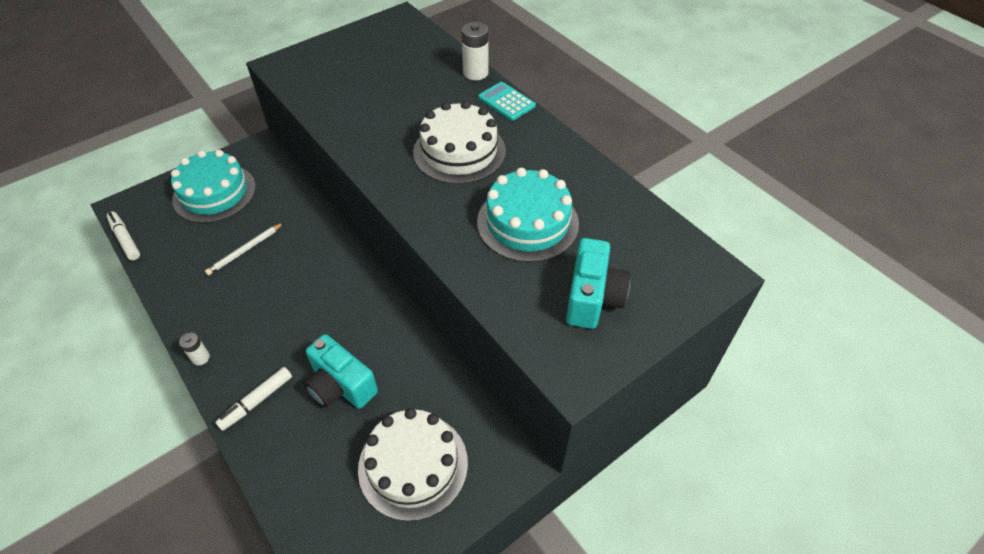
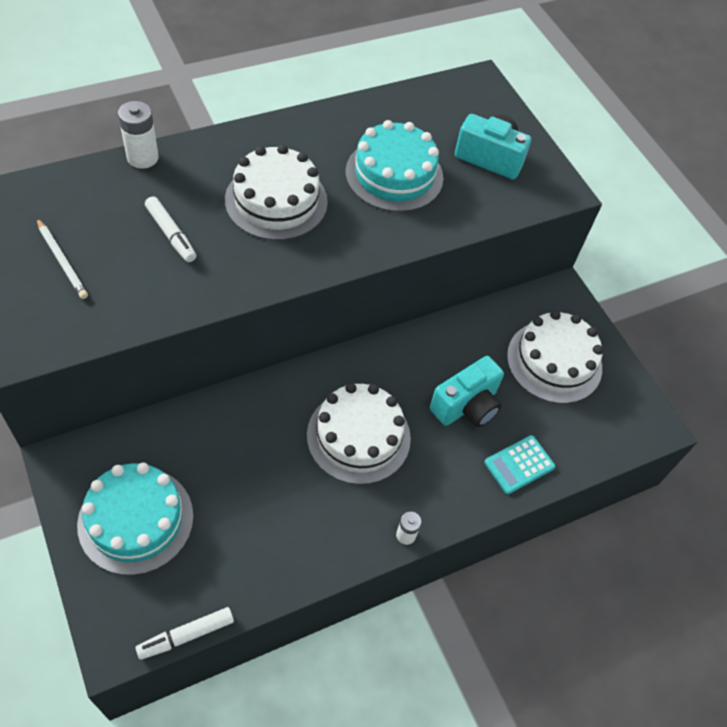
camera: 85 degrees left, 5 degrees up
(245, 250) = (257, 485): white pencil -> white pencil (62, 260)
(256, 401) = (470, 481): white marker -> white marker (171, 234)
(296, 306) = (358, 436): none -> white cake
(506, 102) = (209, 145): turquoise calculator -> turquoise calculator (519, 464)

